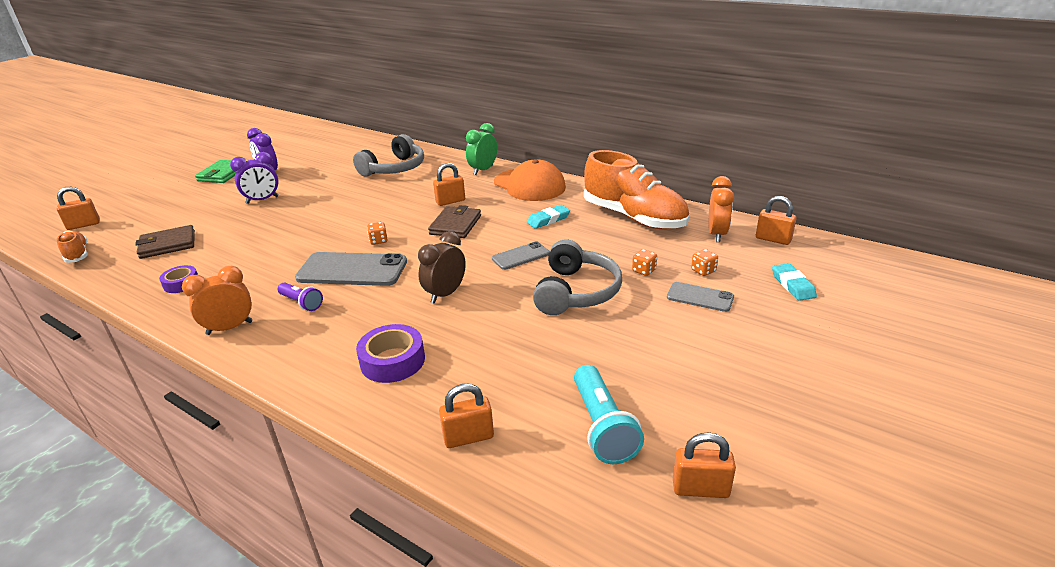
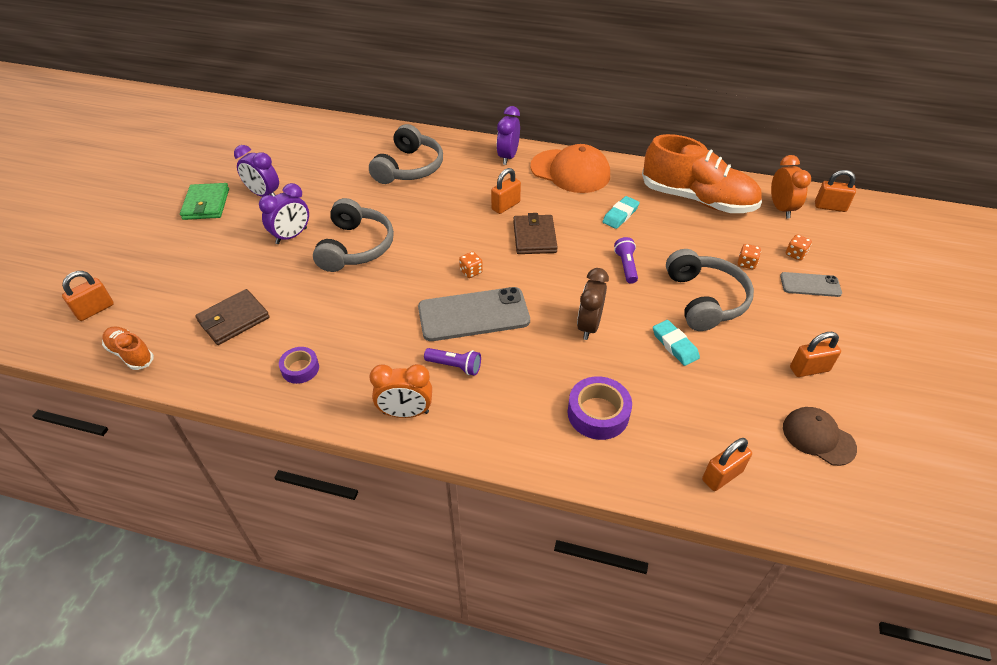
camera: 20 degrees left, 15 degrees up
(230, 328) = (405, 412): orange clock -> orange clock turned 135 degrees counterclockwise
(303, 213) = (355, 247): none -> grey headphones
(483, 170) = (508, 157): green clock -> purple clock
(520, 256) = (626, 266): grey phone -> purple flashlight
(602, 427) = (818, 437): turquoise flashlight -> brown cap
(700, 489) = (921, 474): orange padlock -> orange padlock (809, 369)
(792, 285) = (873, 257): turquoise eraser -> turquoise eraser (675, 345)

